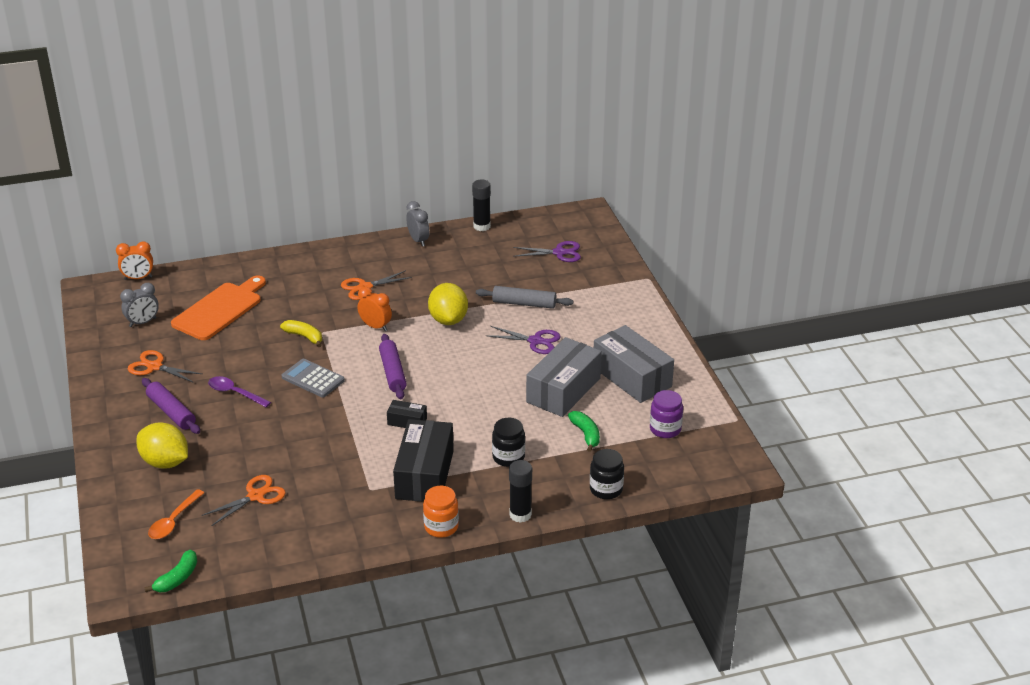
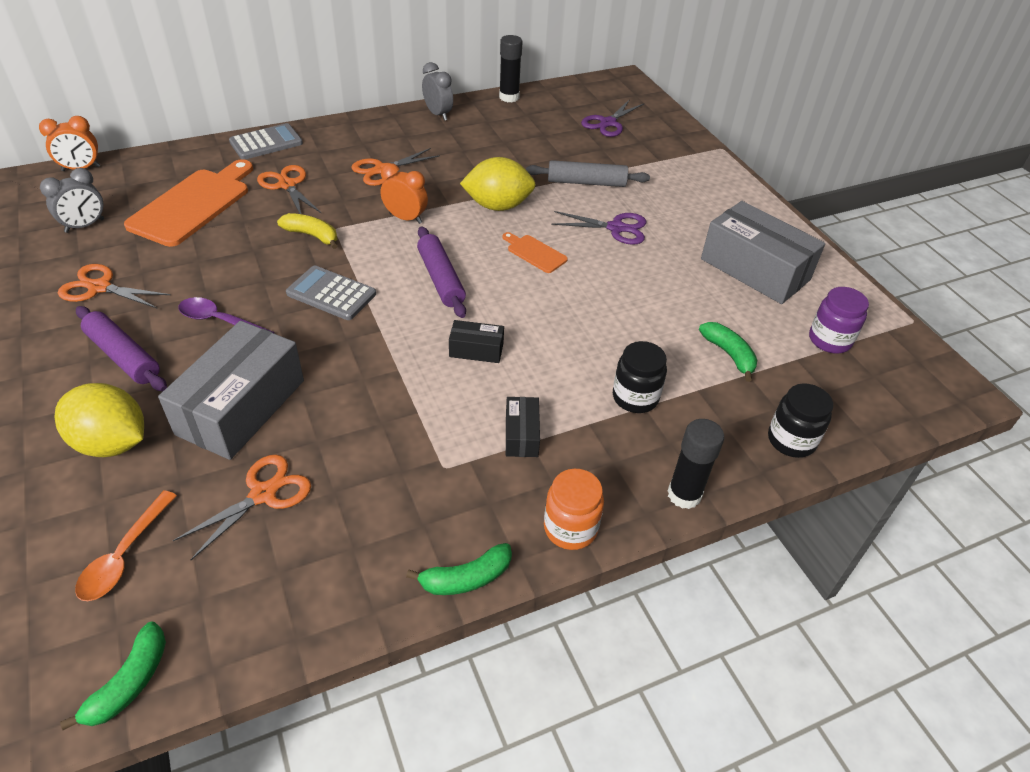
camera: 10 degrees left, 10 degrees up
(277, 261) = (266, 143): none -> grey calculator
(290, 297) = (287, 185): none -> orange scissors
(371, 547) = (466, 578): none -> green banana
(424, 474) = (521, 435): black box -> black box, size x0.47
(448, 320) = (498, 206): yellow lemon -> yellow lemon turned 75 degrees counterclockwise
(467, 357) = (534, 253): none -> orange cutting board
(559, 252) = (608, 123): purple scissors -> purple scissors turned 135 degrees clockwise
(563, 390) = (675, 292): grey box -> grey box (241, 407)

